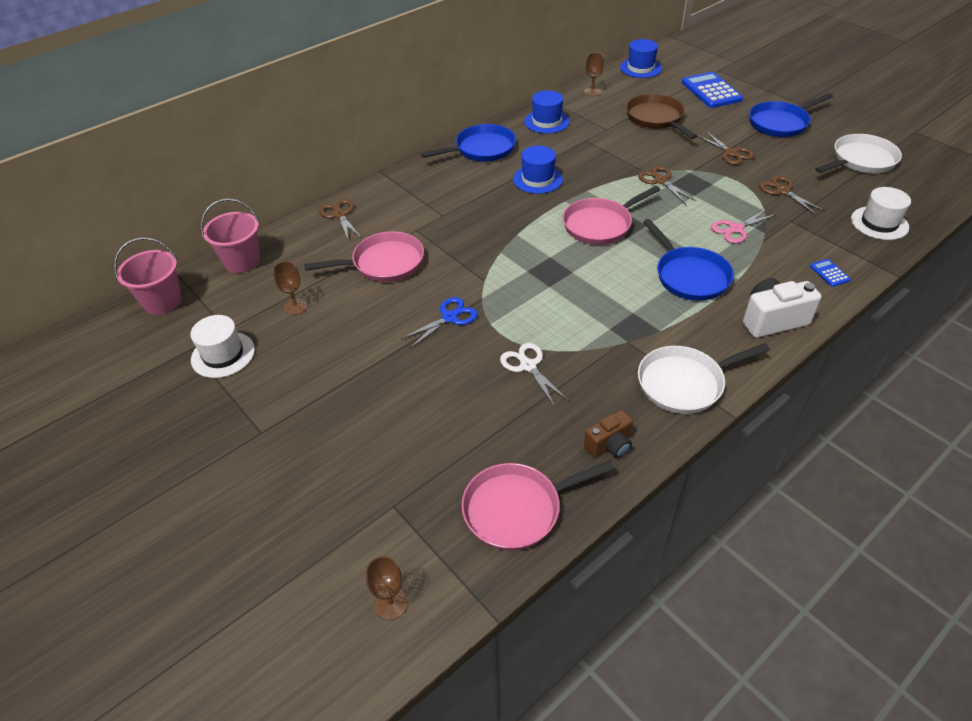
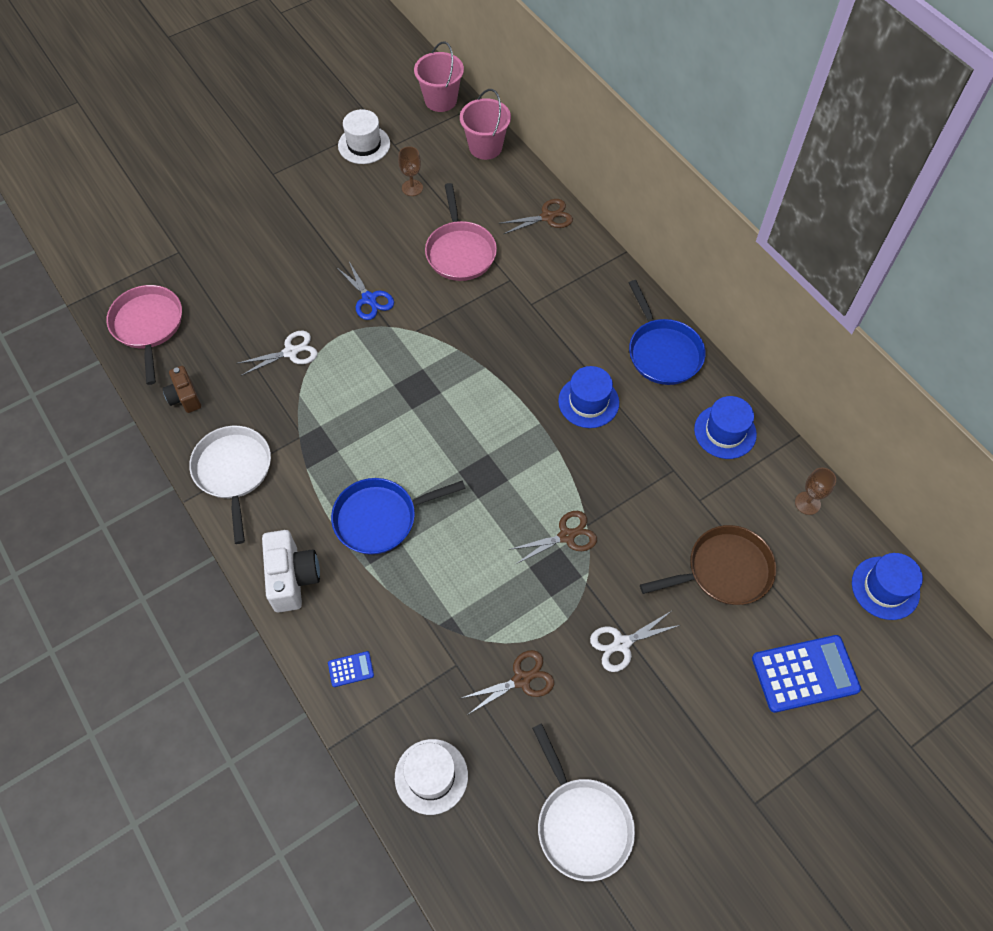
camera: 95 degrees right, 15 degrees up
(391, 604) = (103, 248): brown goblet -> none
(600, 225) = (487, 450): pink pan -> none
(731, 153) = (622, 644): brown scissors -> white scissors
(736, 229) = (452, 593): pink scissors -> none
(780, 123) = (698, 745): blue pan -> none

